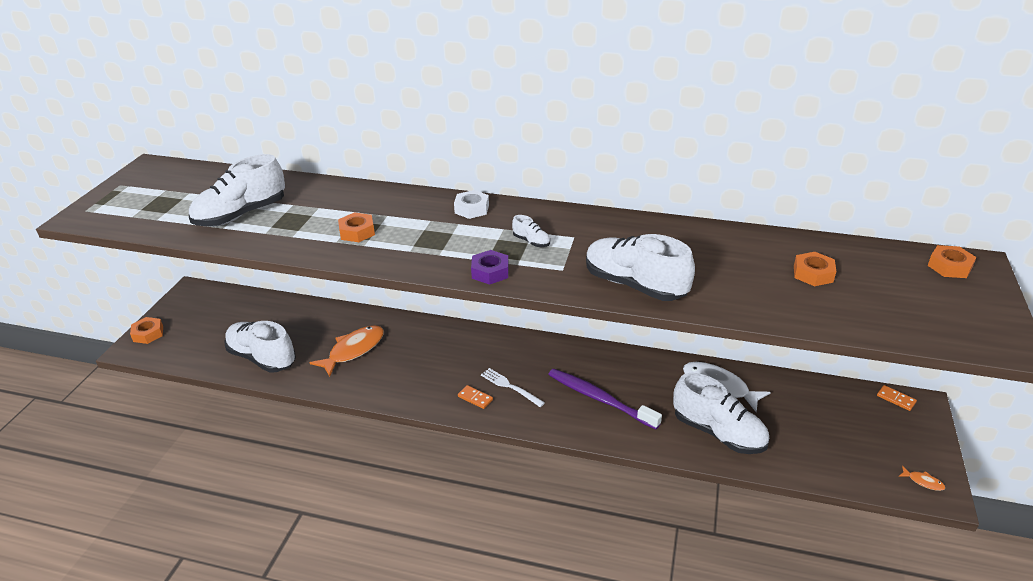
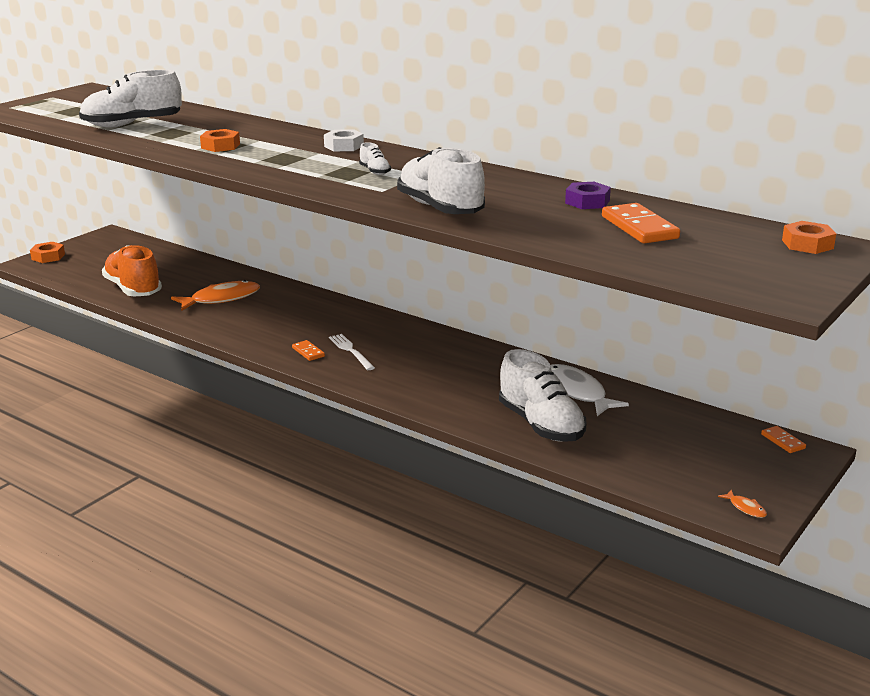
camera: 20 degrees right, 10 degrees down
(262, 358) = (133, 289): white shoe -> orange shoe
(490, 272) = (311, 183): purple nut -> purple nut (587, 202)
(599, 399) = (435, 376): purple toothbrush -> none
(813, 274) = (639, 227): orange nut -> orange domino

